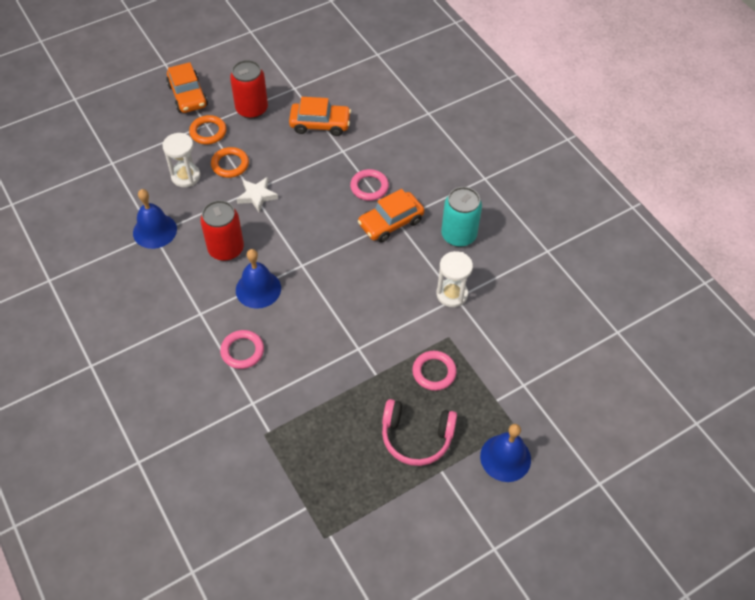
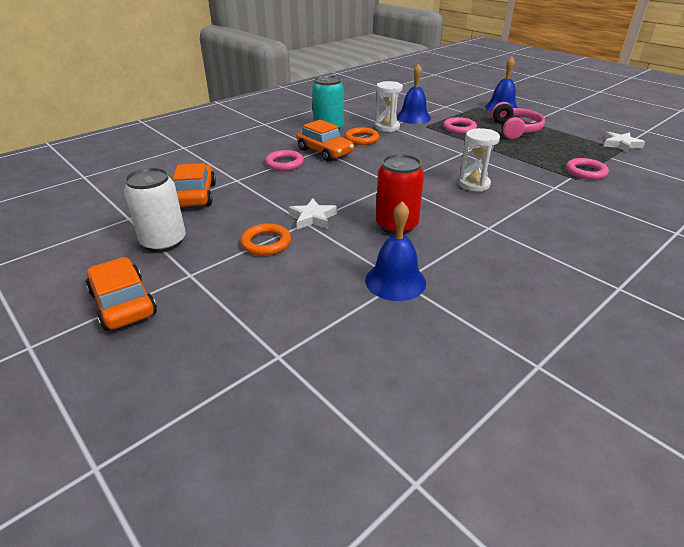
camera: 100 degrees left, 20 degrees down
(186, 176) = (293, 273): white hourglass -> white hourglass (474, 184)
(188, 95) = (123, 303): orange car -> orange car turned 90 degrees counterclockwise
(208, 132) = (206, 270): orange ring -> orange ring (361, 139)
(242, 351) = (510, 198): pink ring -> pink ring (585, 172)
(252, 109) = (164, 242): red can -> white can
(258, 289) = (435, 200): blue bell -> blue bell (413, 117)
(339, 545) = (620, 145): none -> white star

